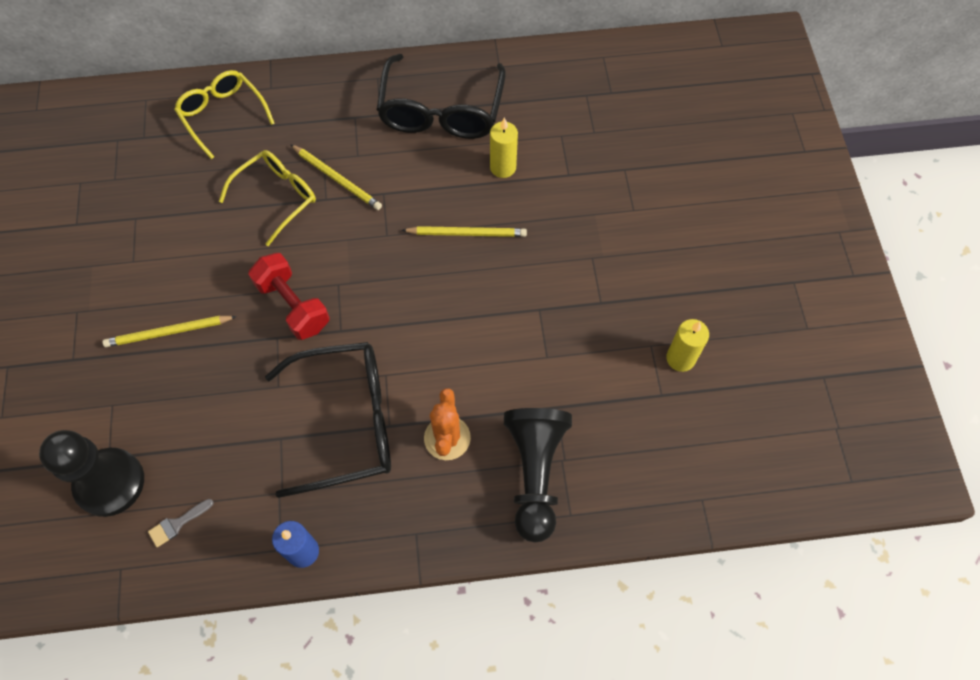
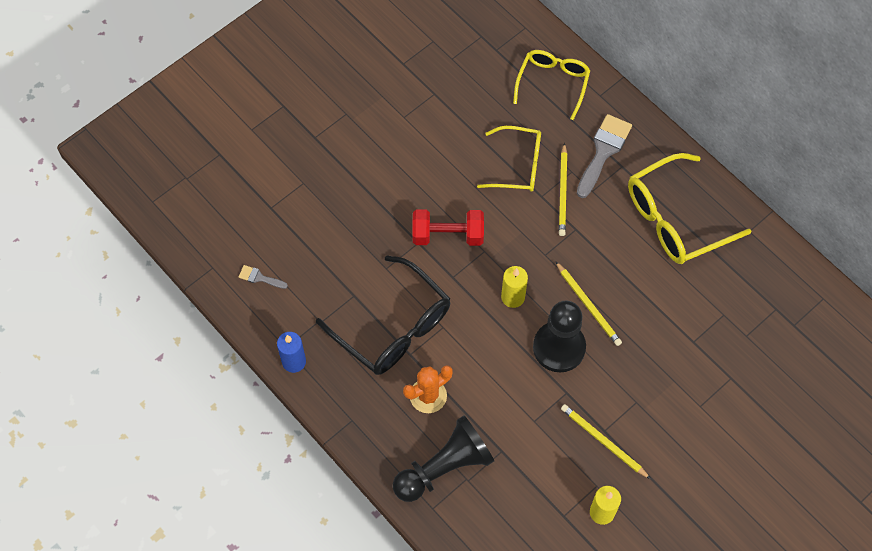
camera: 55 degrees right, 0 degrees up
(110, 483) = (256, 221): black pawn -> black pawn (559, 347)
(168, 332) = (373, 176): yellow pencil -> yellow pencil (603, 441)
(293, 305) = (448, 235): red dumbbell -> red dumbbell turned 75 degrees clockwise
(327, 121) = (603, 152): none -> grey brush
(441, 110) = (676, 218): black glasses -> yellow glasses
(503, 167) = (662, 293): yellow candle -> yellow candle (513, 297)

